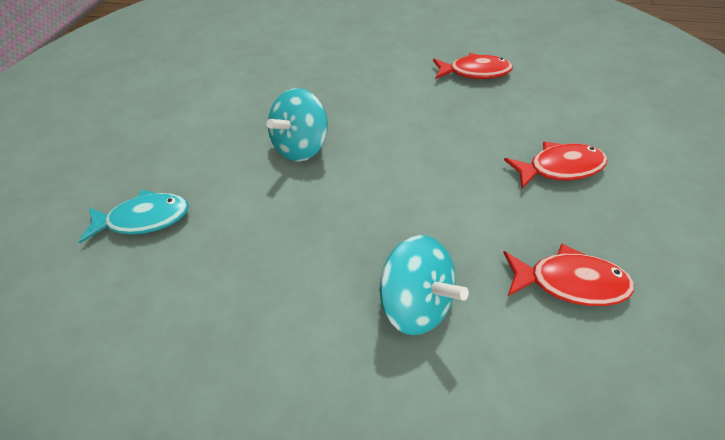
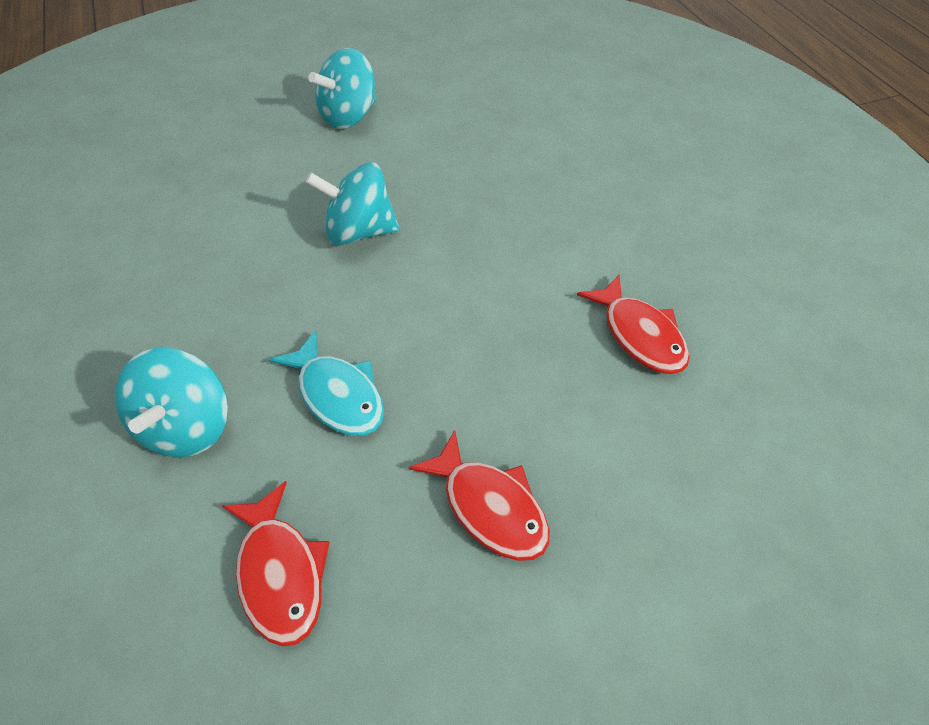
camera: 55 degrees right, 0 degrees up
(145, 218) = (195, 177): turquoise fish -> turquoise fish (338, 394)
(181, 113) = (349, 116): none -> turquoise spinning top

